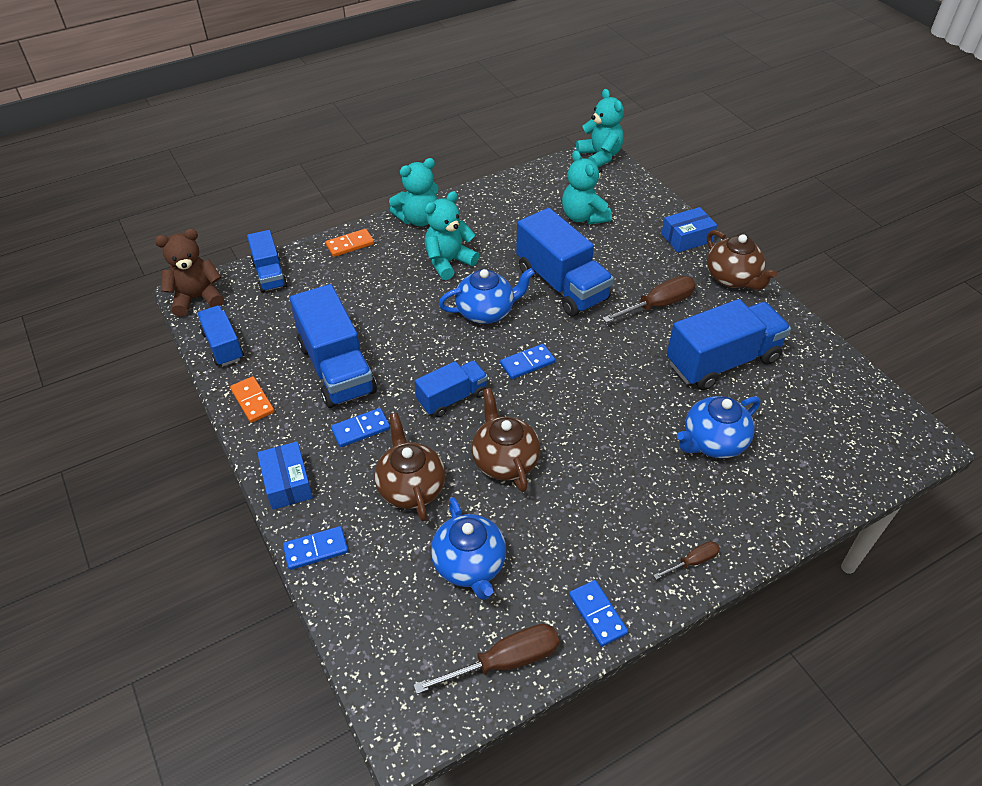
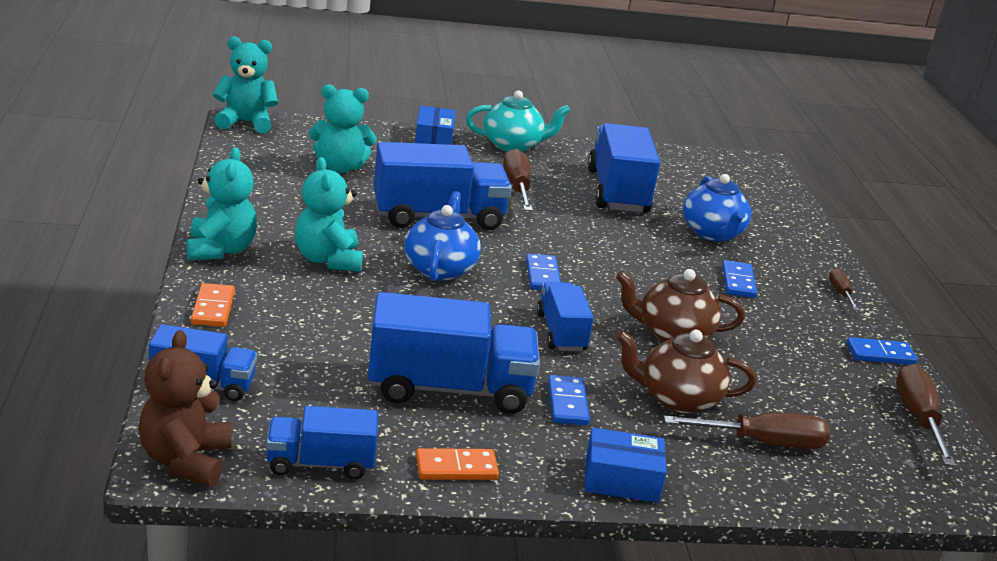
camera: 70 degrees left, 20 degrees down
(316, 549) = (735, 487): blue domino -> blue domino (738, 282)
(386, 553) = (762, 443): none -> brown screwdriver
(470, 565) = (799, 399): blue teapot -> none
(733, 278) = (513, 145): brown teapot -> turquoise teapot

